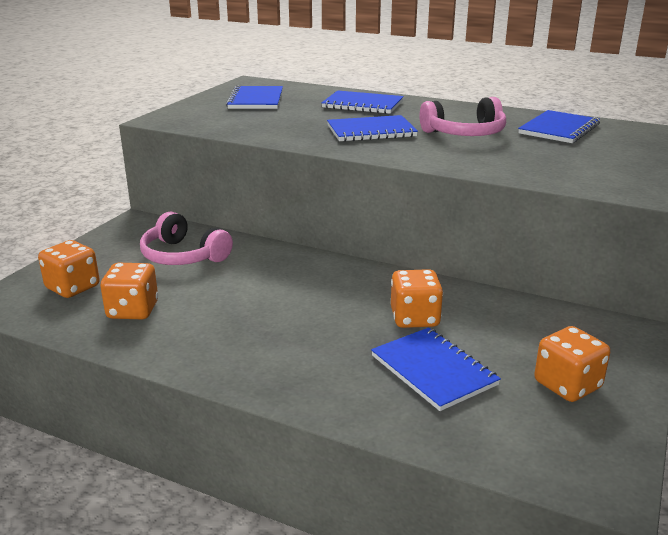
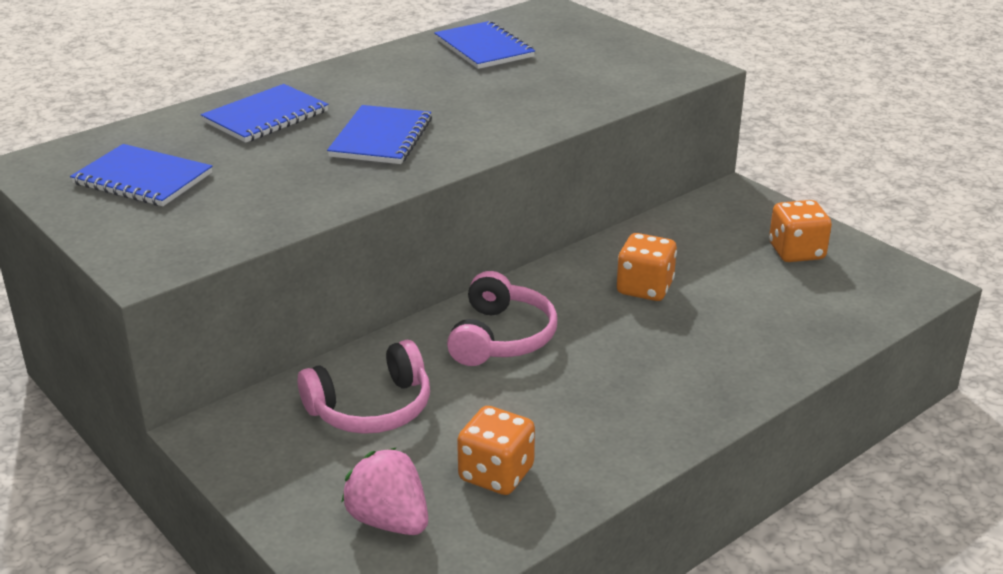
camera: 65 degrees left, 5 degrees up
(73, 287) = (389, 520): orange dice -> pink strawberry
(433, 370) = (741, 306): blue notebook -> none
(465, 134) = (448, 93): pink headphones -> pink headphones (501, 337)

